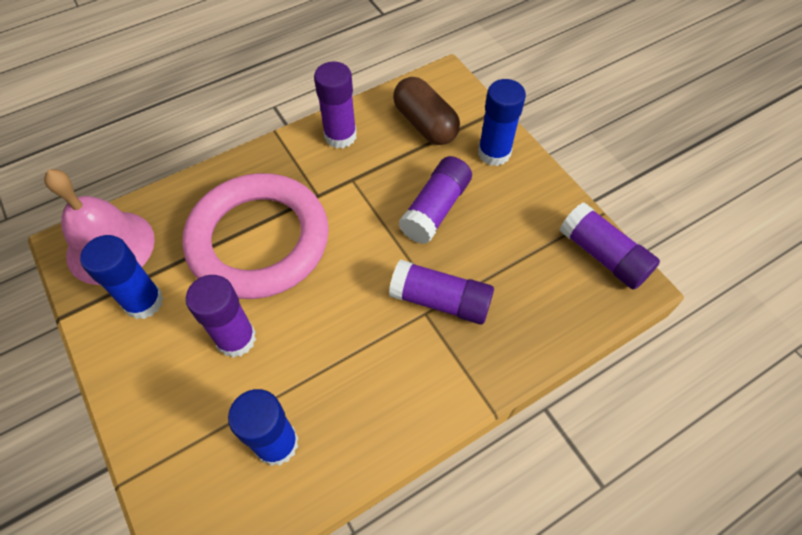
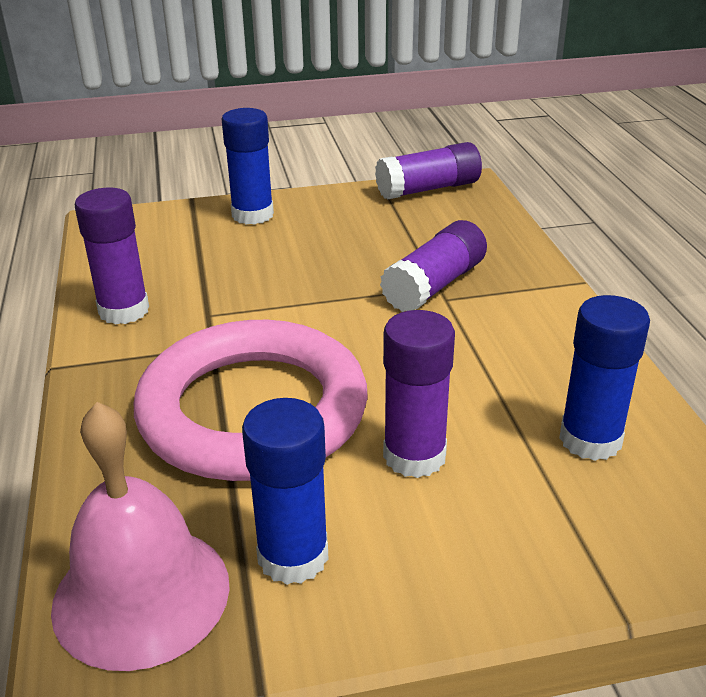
camera: 70 degrees left, 25 degrees down
(425, 124) = (167, 247): brown capsule -> none
(435, 209) = (304, 264): purple glue stick -> none

